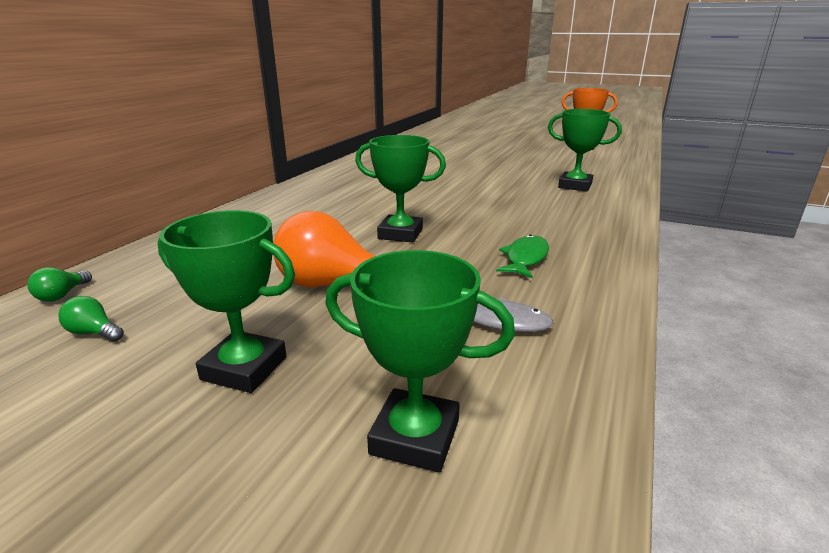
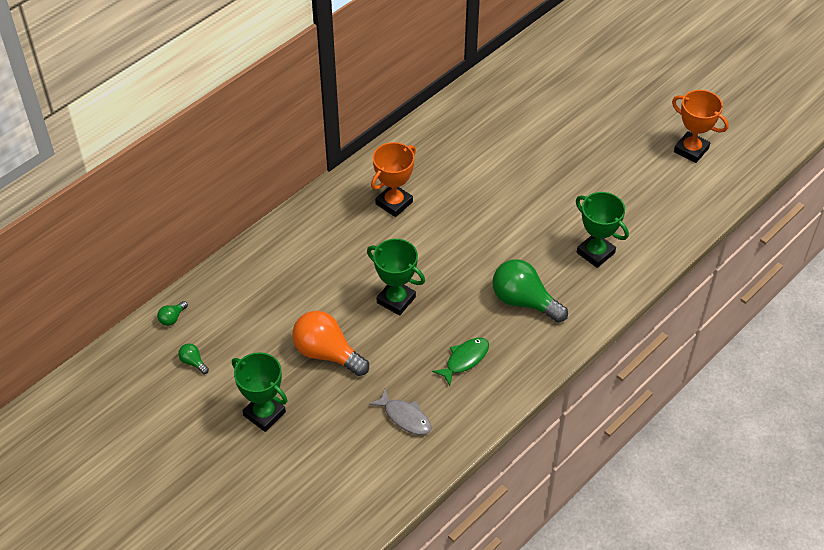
camera: 20 degrees right, 25 degrees up
(356, 188) = (394, 203): none -> orange trophy
(415, 437) = (326, 478): green trophy -> none
(544, 215) = (524, 301): none -> green light bulb

